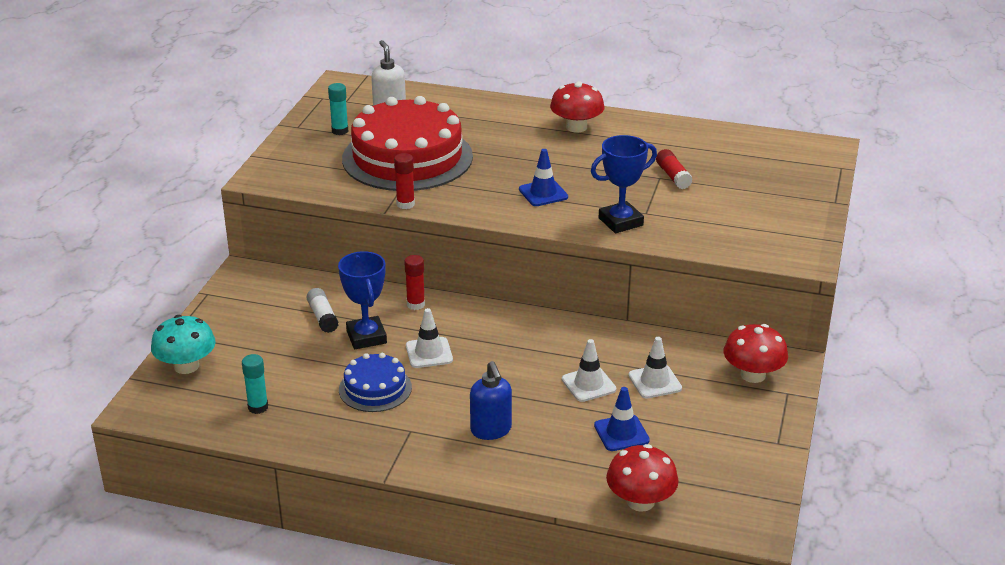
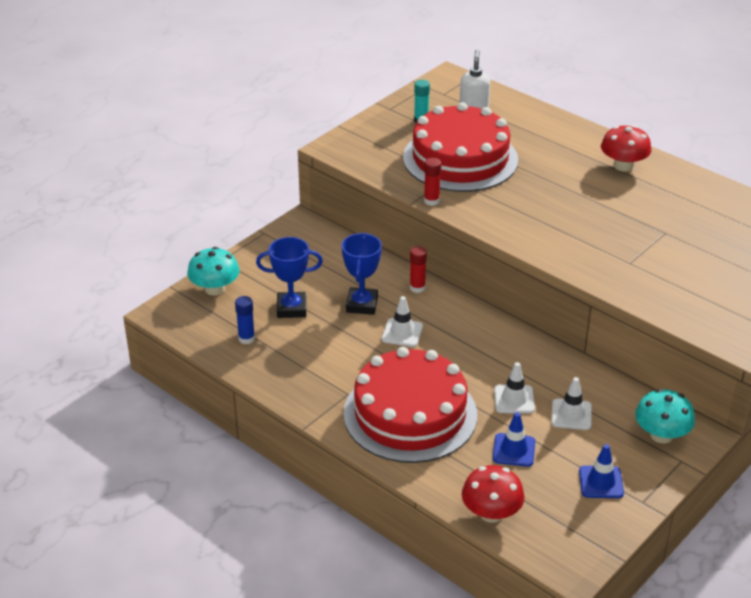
camera: 25 degrees right, 5 degrees up
(258, 407) = (246, 338): turquoise glue stick -> blue glue stick
(323, 317) = (338, 277): white glue stick -> none
(375, 388) = (342, 350): blue cake -> none
(491, 430) = (410, 414): blue soap dispenser -> red cake
(543, 193) = (552, 221): blue traffic cone -> blue traffic cone (601, 482)
(620, 222) = (601, 265): blue trophy -> blue trophy (291, 308)
(673, 176) = (678, 234): red glue stick -> none
(753, 375) = (661, 435): red mushroom -> turquoise mushroom

